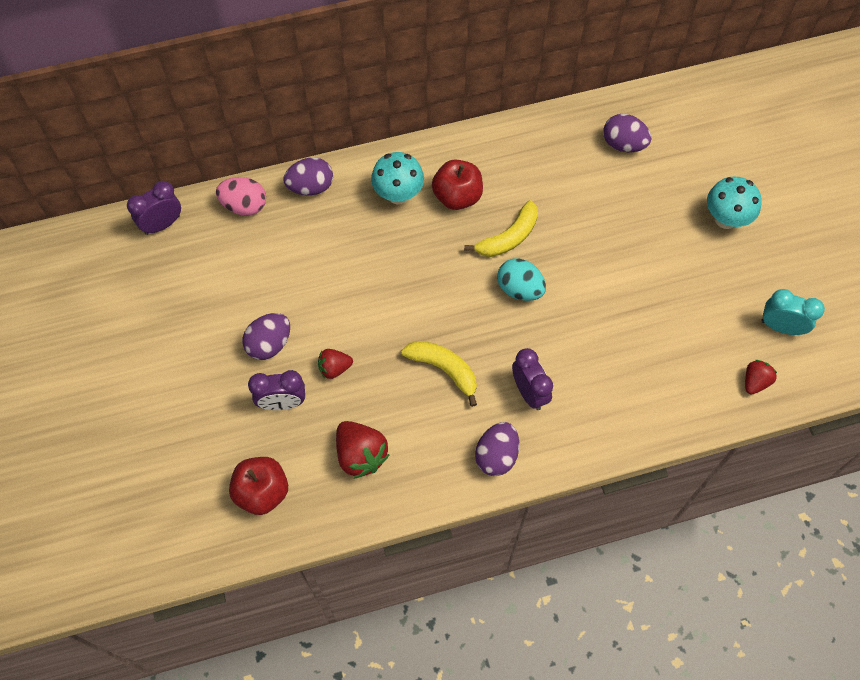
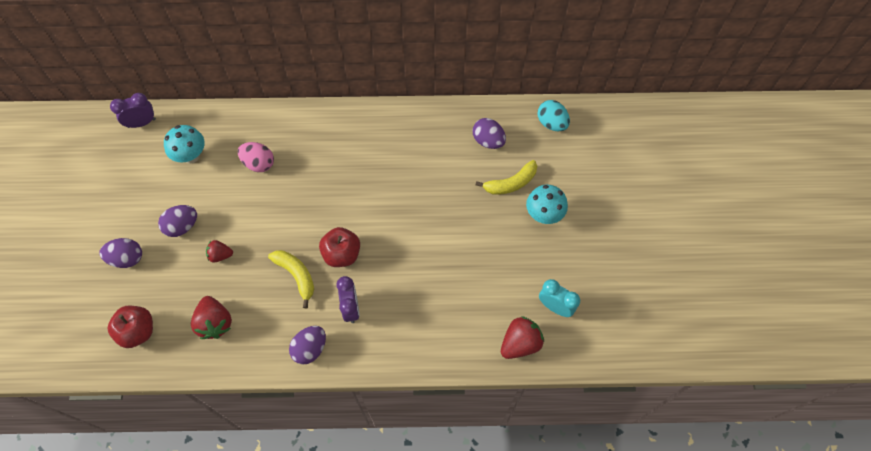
camera: 15 degrees right, 0 degrees up
(244, 206) = (202, 123): pink egg -> pink egg (258, 163)
(282, 402) = (175, 271): purple clock -> none
(310, 187) = (252, 120): purple egg -> purple egg (127, 258)
(398, 194) = (312, 140): turquoise mushroom -> turquoise mushroom (191, 156)
(457, 196) = (353, 151): red apple -> red apple (341, 254)
(508, 237) = (378, 190): yellow banana -> yellow banana (510, 183)
(519, 289) = (372, 230): turquoise egg -> turquoise egg (551, 123)
(755, 381) = (520, 343): red strawberry -> red strawberry, size x1.67

